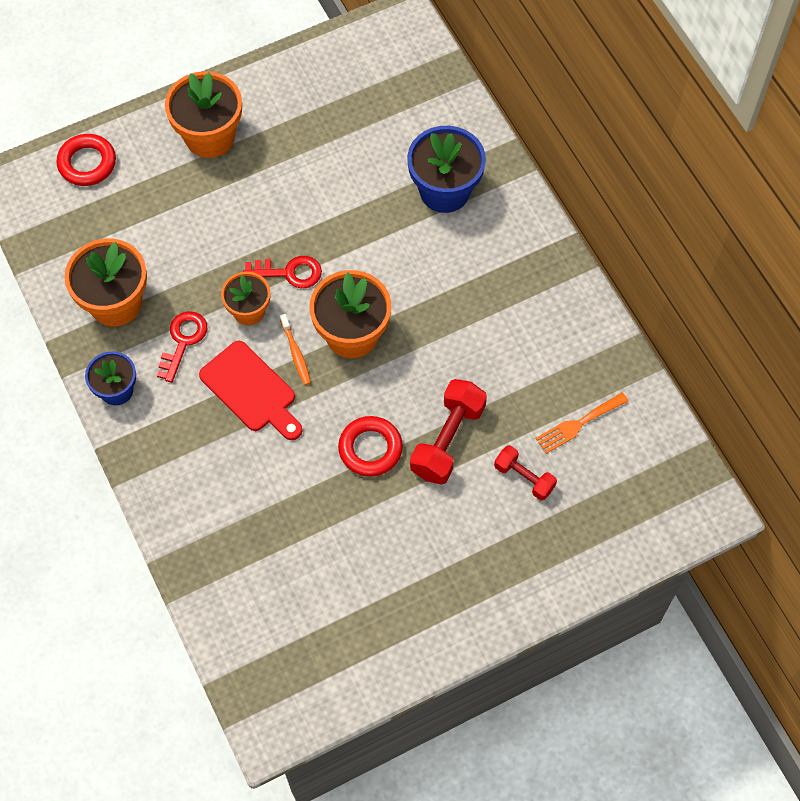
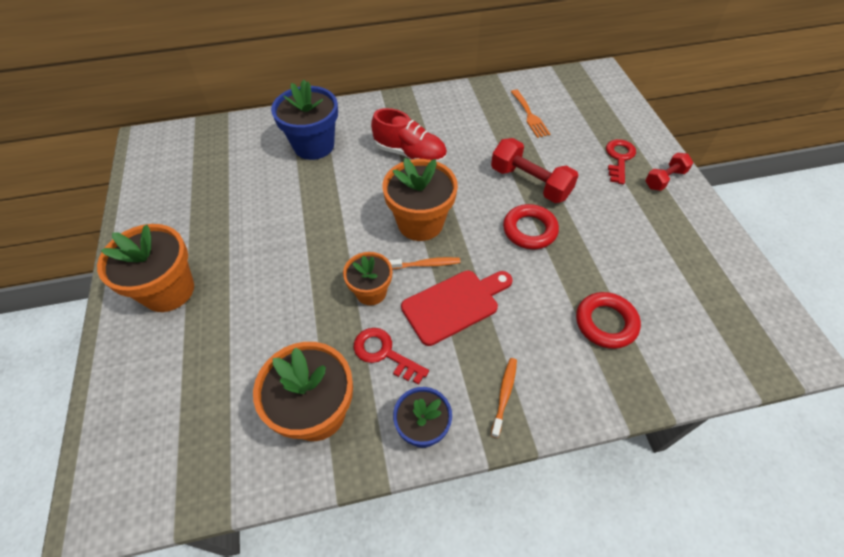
camera: 75 degrees left, 10 degrees down
(87, 163) = (127, 412): red ring -> red ring (605, 323)
(162, 451) = (504, 395): none -> orange toothbrush
(289, 272) = (344, 255): red key -> red key (619, 158)
(460, 298) = (410, 154): none -> red shoe
(524, 477) = (567, 148): red dumbbell -> red dumbbell (664, 179)

